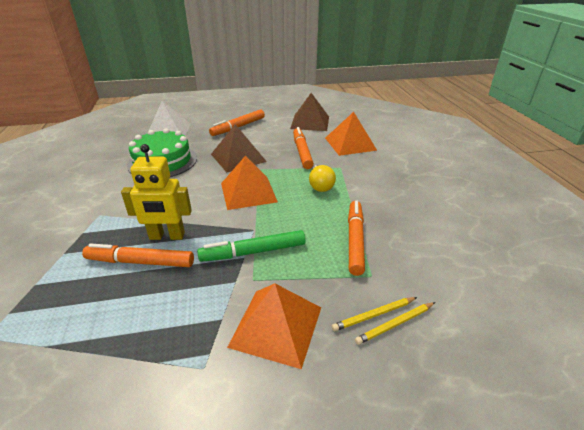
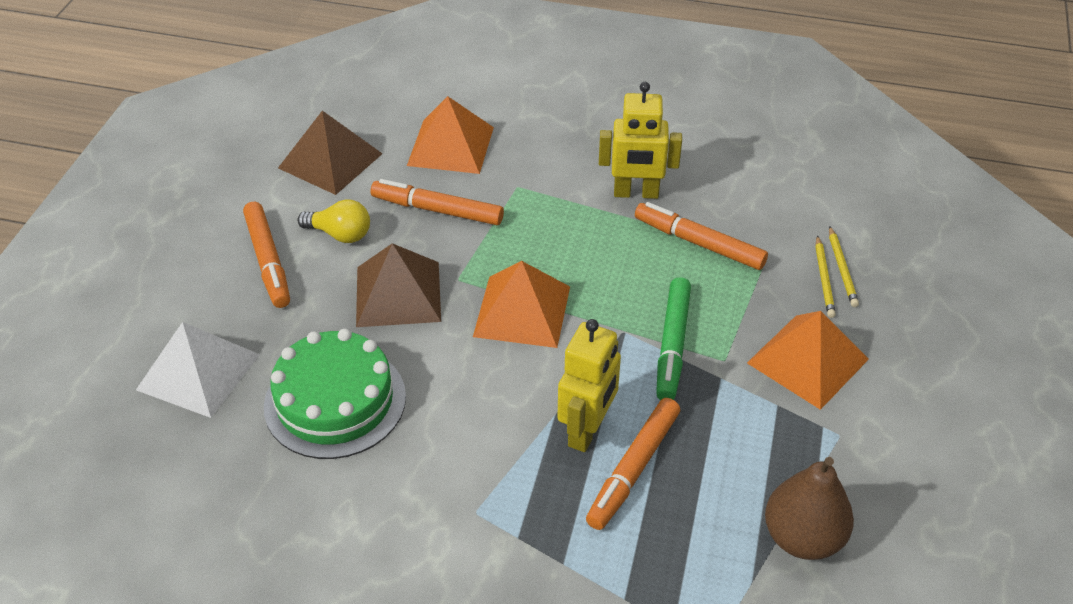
camera: 65 degrees left, 10 degrees up
(87, 368) = (802, 538): none -> brown pear
(320, 186) = (555, 227): yellow light bulb -> yellow light bulb (340, 234)
(375, 205) = (636, 193): none -> yellow robot

